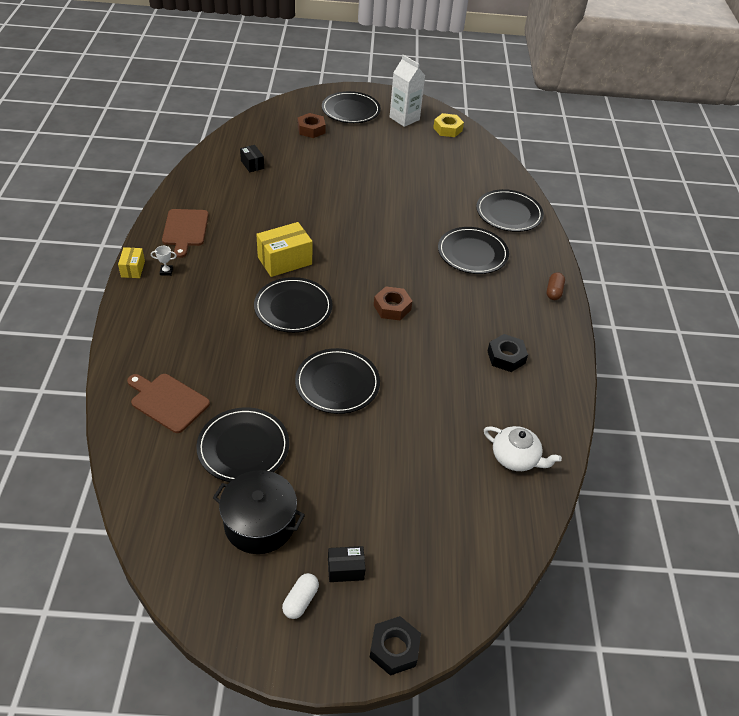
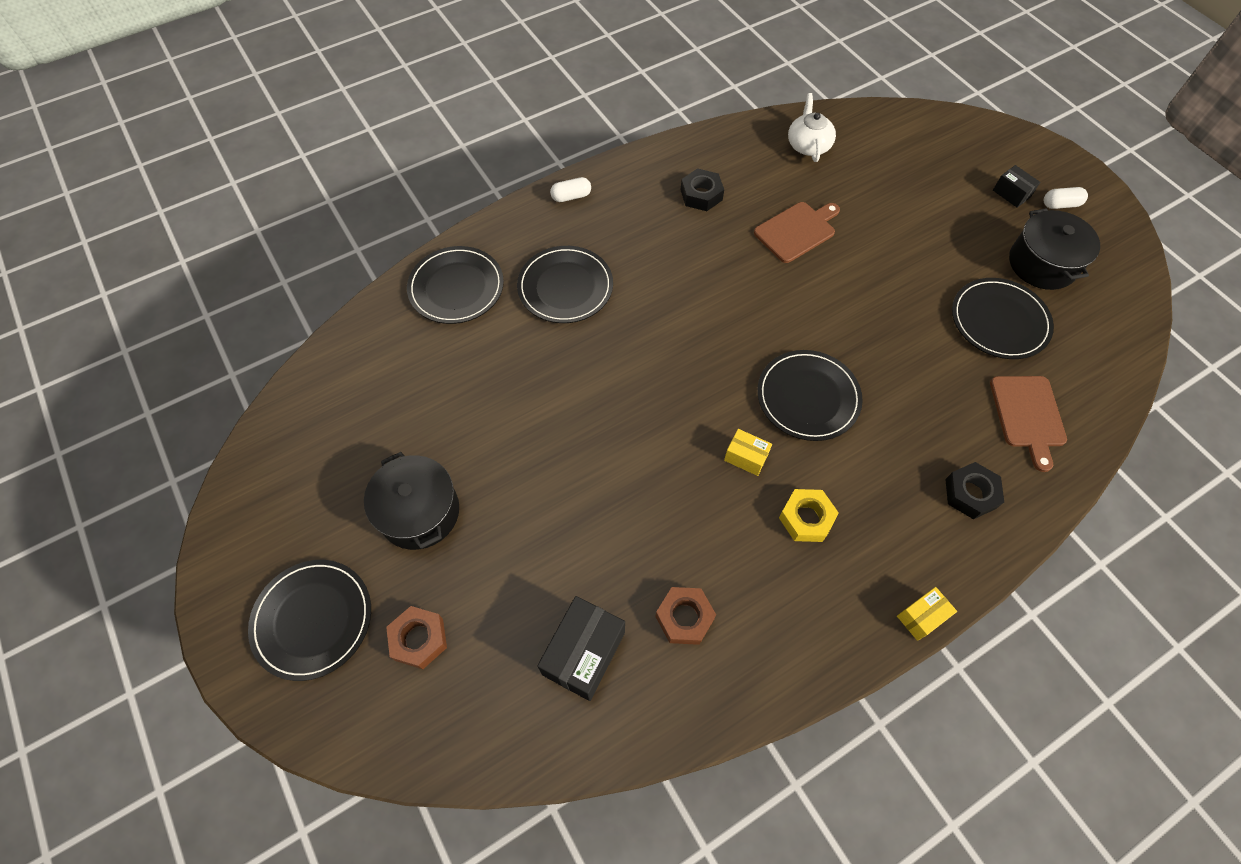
camera: 120 degrees left, 15 degrees up
(166, 271) = (886, 573): white trophy -> none
(185, 230) = (799, 619): brown cutting board -> brown cutting board (797, 231)
(252, 164) = (584, 653): black box -> black box, size x1.80
(285, 261) = (746, 457): yellow box -> yellow box, size x0.55
(337, 383) = (862, 297): black plate -> none
(372, 150) = (419, 512): none -> black pot
(392, 307) = (721, 311): brown nut -> brown nut (684, 618)
(394, 648) = (1027, 142): black nut -> black nut (970, 493)
(404, 118) = (290, 523): white carton -> none
(447, 129) = (286, 448): yellow nut -> yellow nut (806, 518)
(554, 292) = (571, 196): brown capsule -> white capsule

